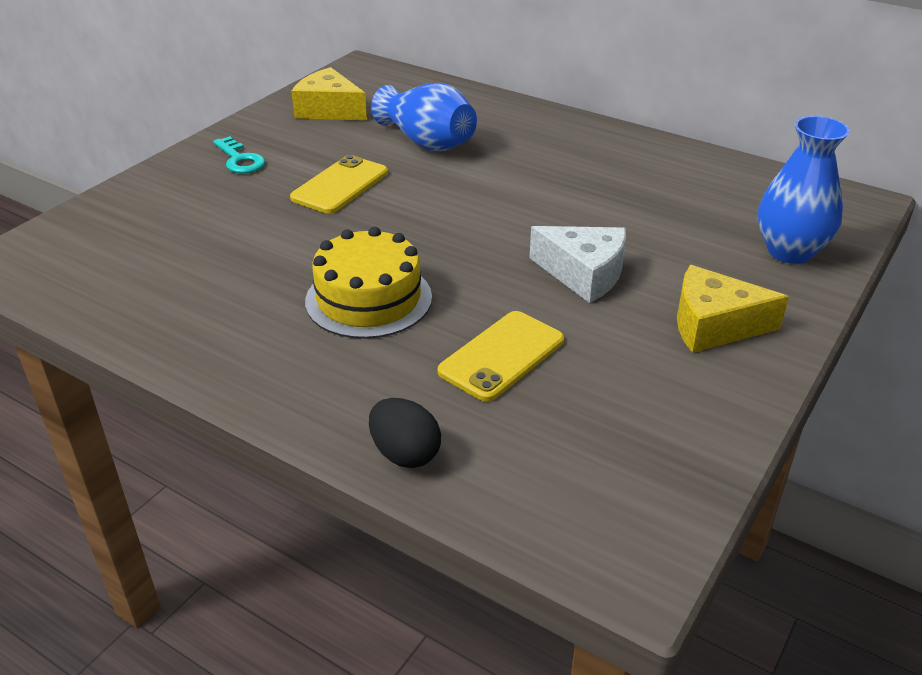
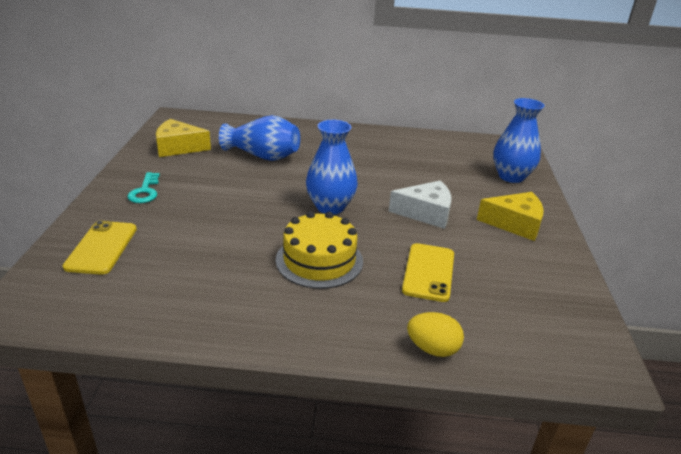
camera: 30 degrees left, 5 degrees down
(240, 160) = (145, 191): turquoise key -> turquoise key turned 60 degrees clockwise
(340, 185) = (232, 194): yellow phone -> yellow phone (102, 247)
(405, 454) = (432, 349): black egg -> yellow egg
(452, 232) = (330, 207): none -> blue vase
(714, 325) = (515, 224): yellow cheese -> yellow cheese turned 150 degrees counterclockwise

